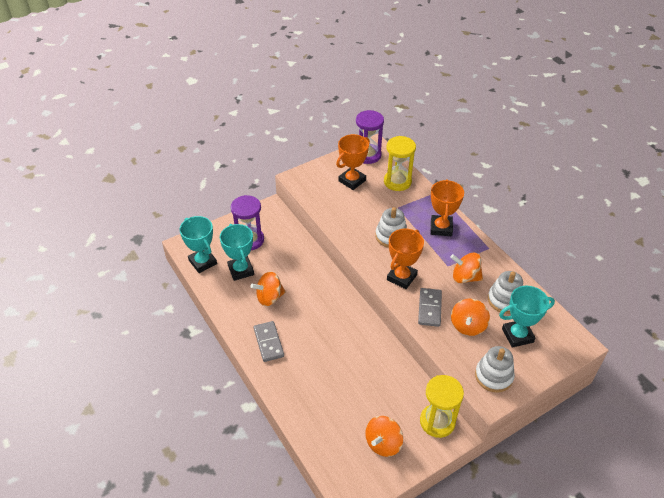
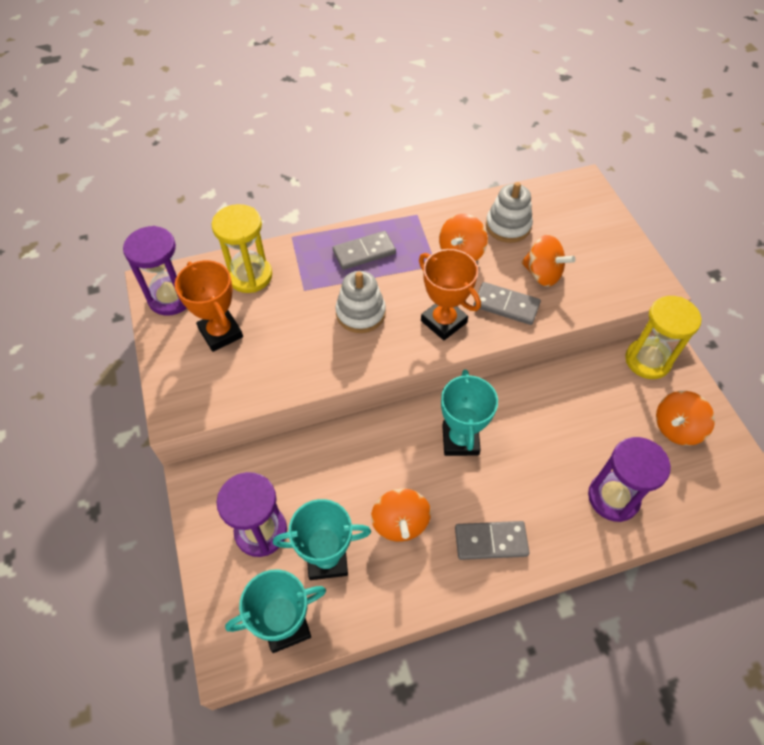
camera: 75 degrees left, 10 degrees up
(315, 406) = (613, 497): none -> purple hourglass
(383, 443) = (676, 428): orange spinning top -> orange spinning top turned 90 degrees clockwise
(441, 228) = (364, 252): orange trophy -> grey domino
(493, 376) = (622, 272): white stacking toy -> none
(517, 335) = (565, 232): turquoise trophy -> turquoise trophy (460, 440)

